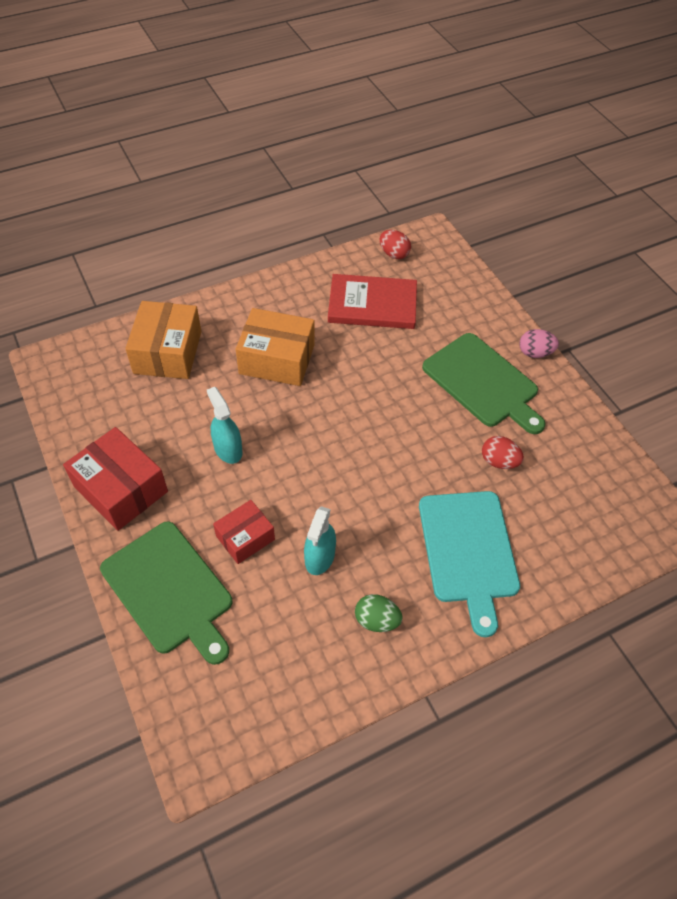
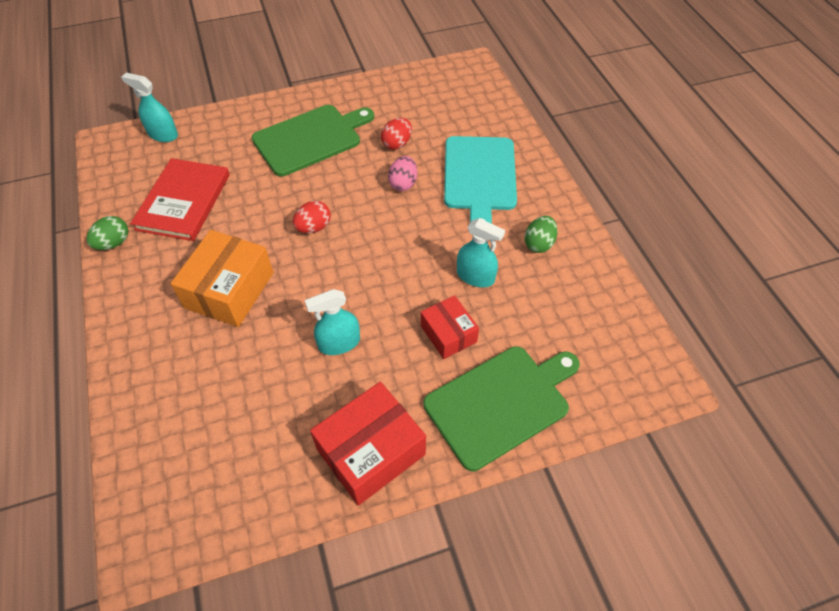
camera: 80 degrees left, 0 degrees up
(168, 352) = (180, 399): orange box -> none
(316, 272) = (113, 243): none -> green egg
(394, 254) = (119, 175): red egg -> red egg (314, 227)
(453, 269) = (163, 134): none -> turquoise spray bottle
(468, 551) = (479, 177): turquoise cutting board -> turquoise cutting board turned 90 degrees clockwise
(535, 353) = (288, 101): pink egg -> pink egg (403, 183)

